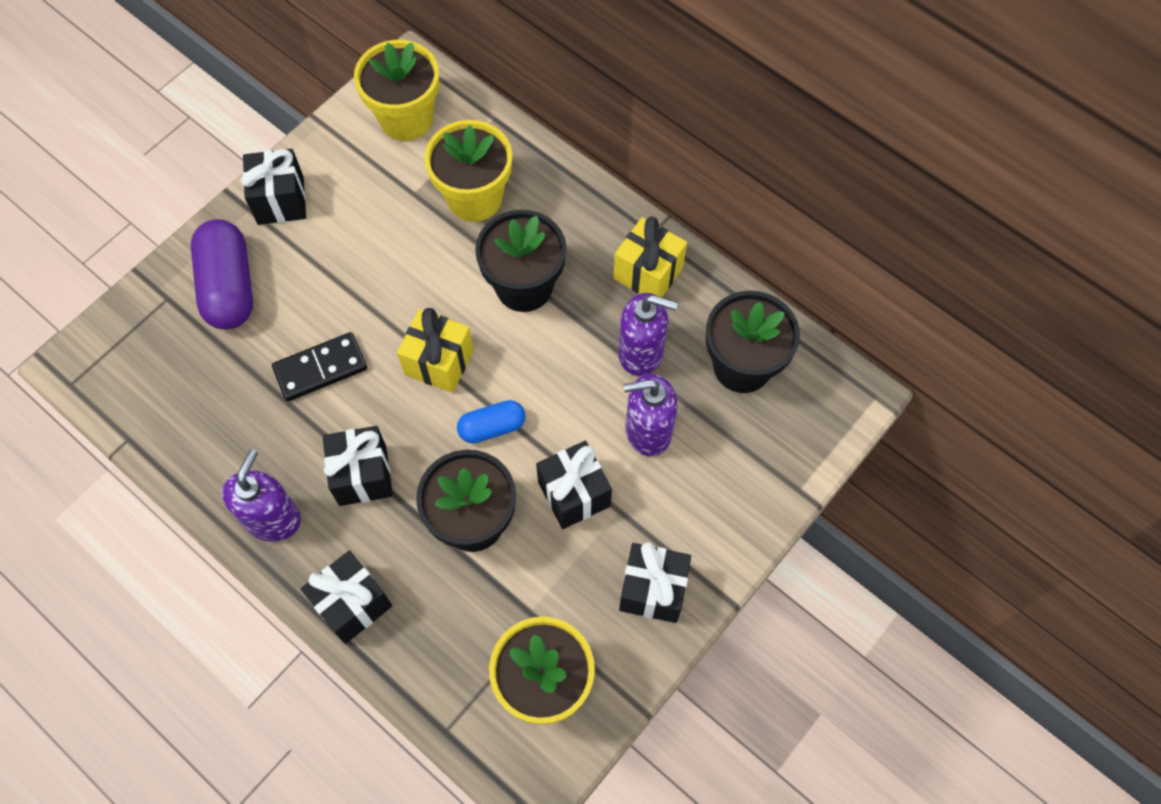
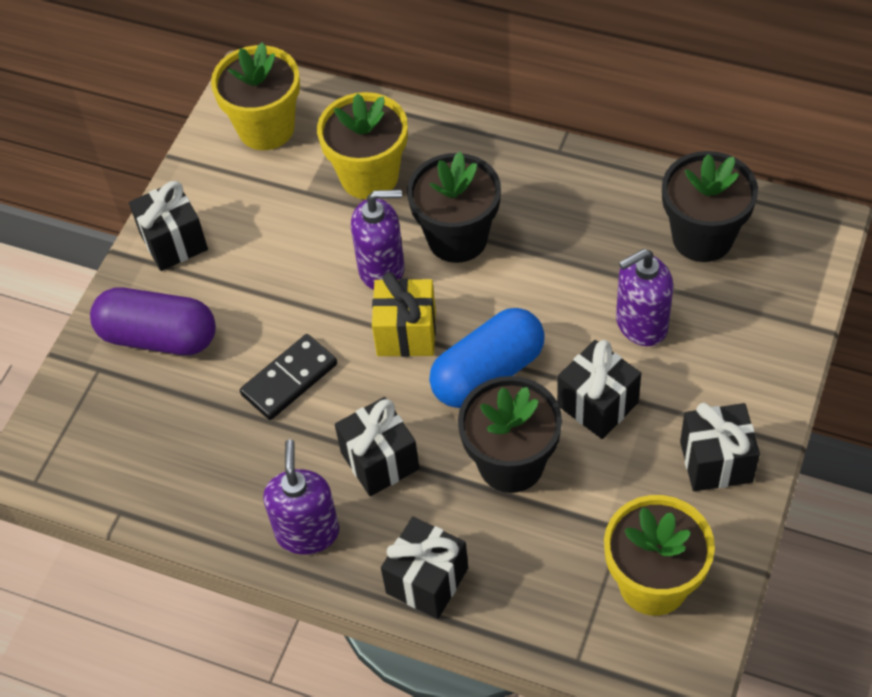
camera: 15 degrees left, 10 degrees down
(229, 286) = (158, 337): purple capsule -> purple capsule turned 45 degrees counterclockwise
(492, 427) = (488, 373): blue capsule -> blue capsule, size x1.77
(641, 352) = (600, 258): purple soap dispenser -> purple soap dispenser (382, 269)
(648, 273) = (572, 187): yellow gift -> none

